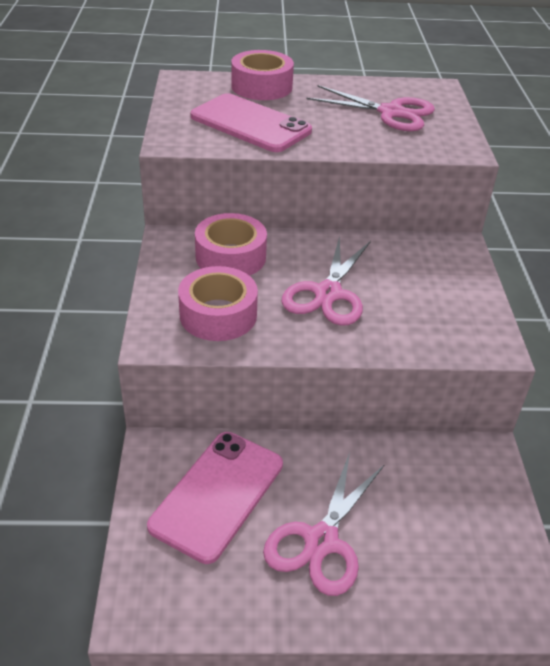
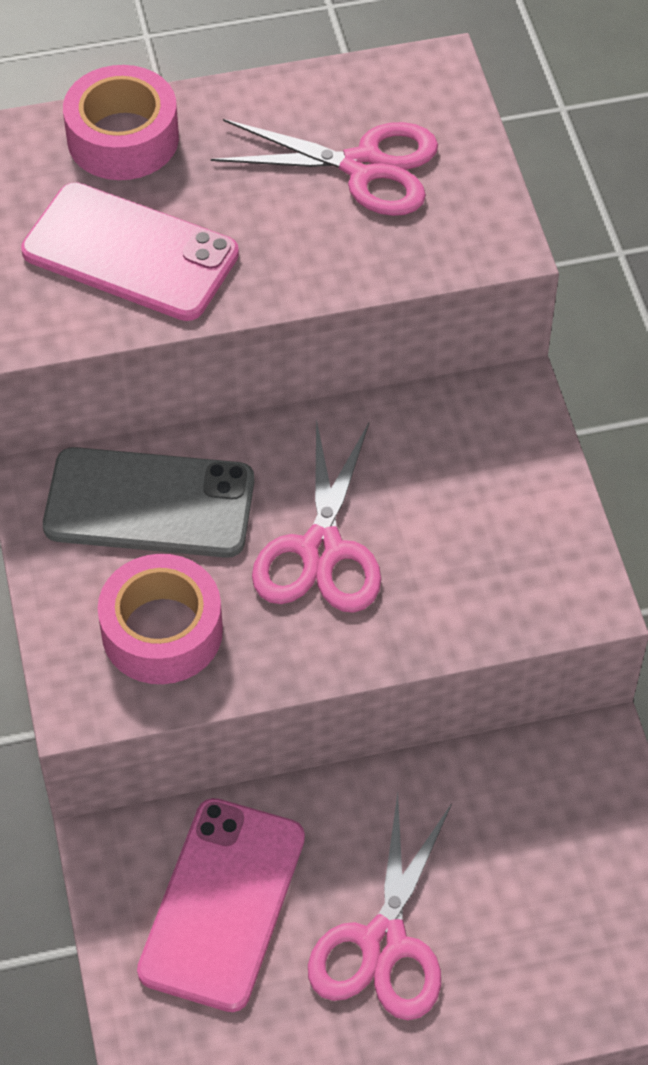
camera: 10 degrees left, 15 degrees up
(230, 257) = (149, 504): pink tape -> grey phone

